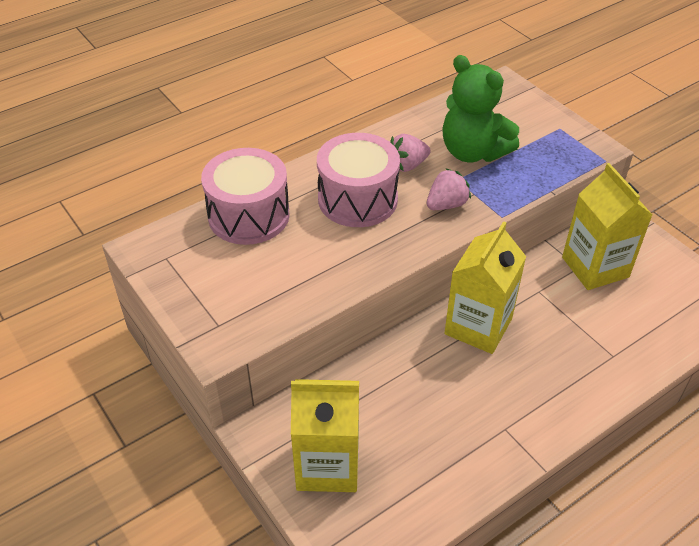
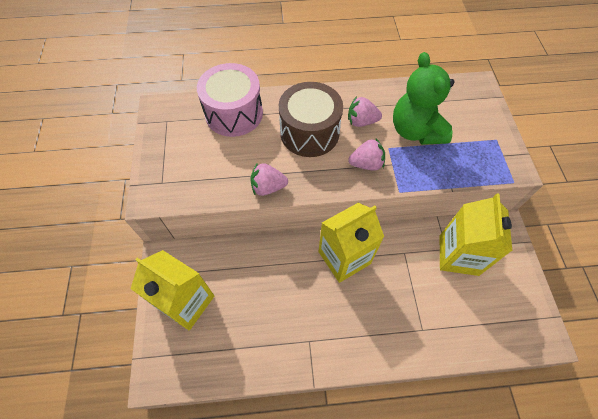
camera: 30 degrees right, 15 degrees up
(355, 273) = (268, 187): none -> pink strawberry
(357, 199) = (309, 132): pink drum -> brown drum

